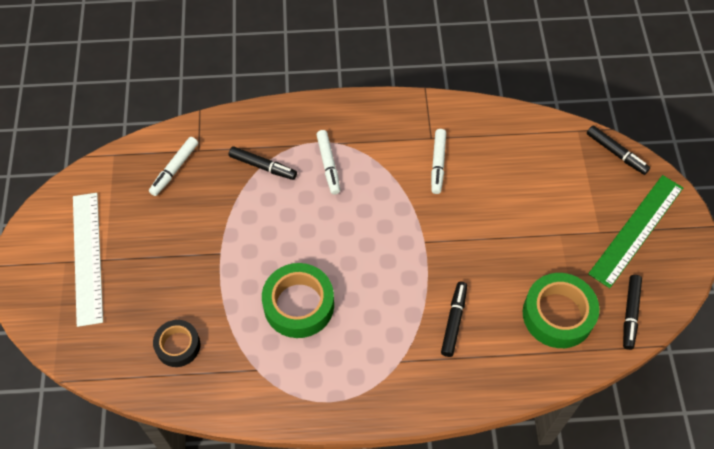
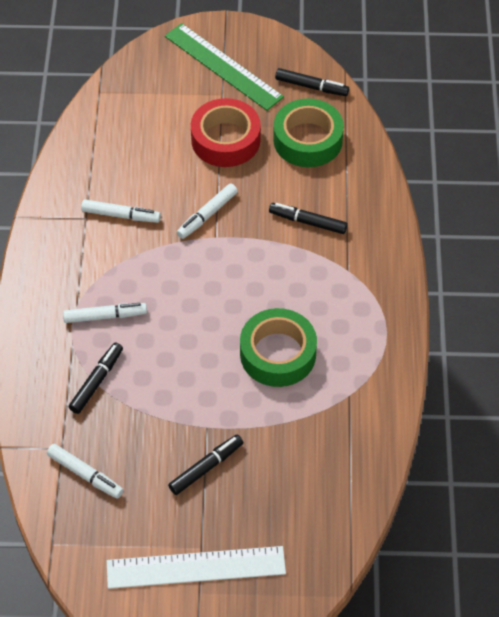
camera: 85 degrees left, 5 degrees down
(178, 346) = (316, 469): black tape -> none
(449, 233) = (207, 215): none -> white marker
(542, 240) = (225, 140): none -> red tape
(616, 153) = (132, 66): black marker -> black marker (206, 467)

